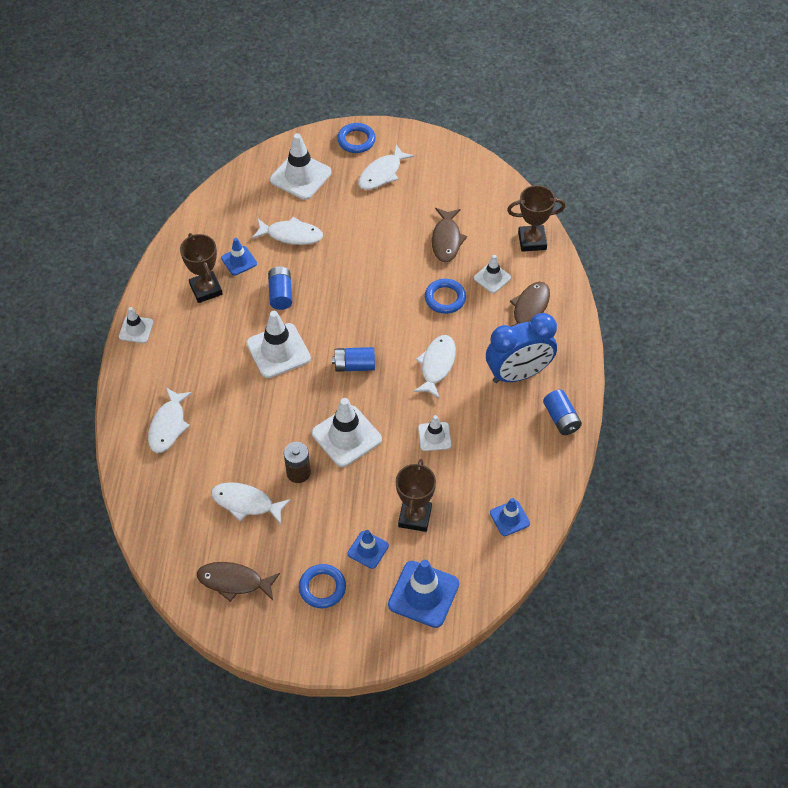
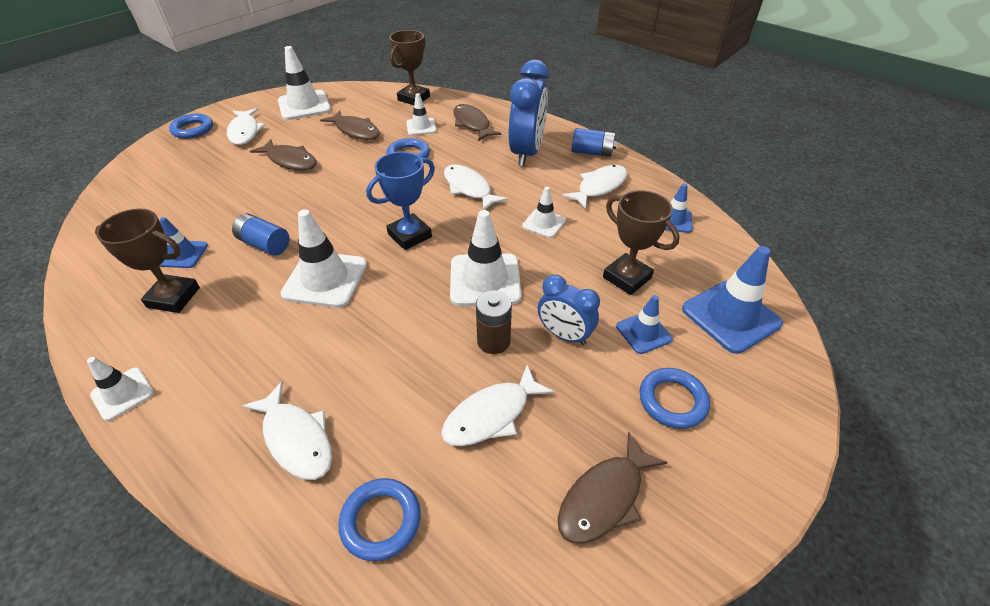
camera: 55 degrees left, 10 degrees down
(155, 493) = (381, 521): none -> blue ring
(291, 235) = (215, 206): white fish -> white fish (599, 187)
(300, 176) = (169, 172): white traffic cone -> white traffic cone (304, 105)
(332, 507) = (564, 335): none -> blue clock
(354, 365) = (409, 235): blue battery -> blue trophy
(373, 232) = (290, 161): none -> brown fish

